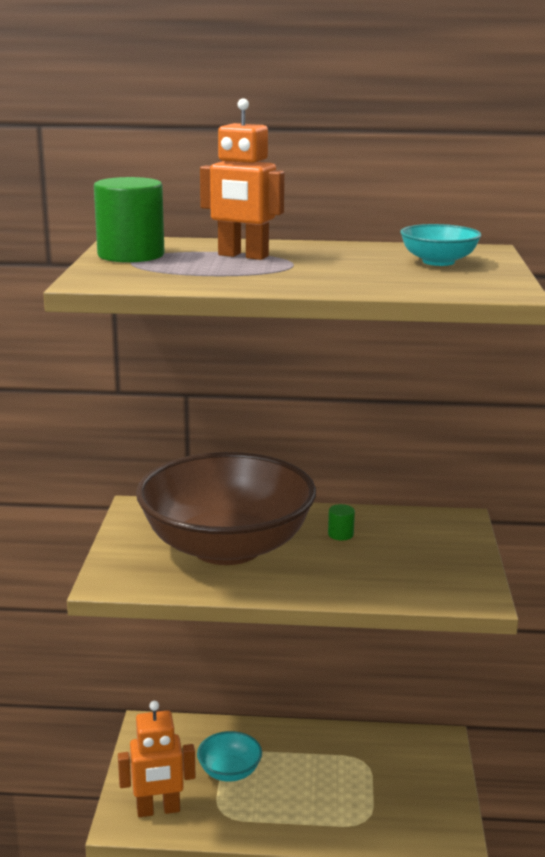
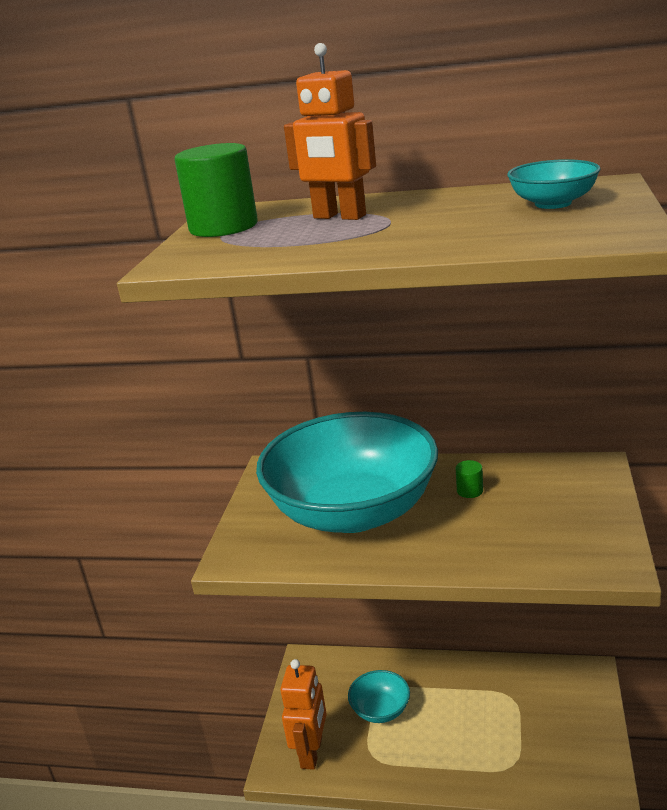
camera: 10 degrees right, 5 degrees up
(158, 810) = (312, 752): orange robot -> orange robot turned 75 degrees counterclockwise
(227, 547) = (353, 511): brown bowl -> turquoise bowl

